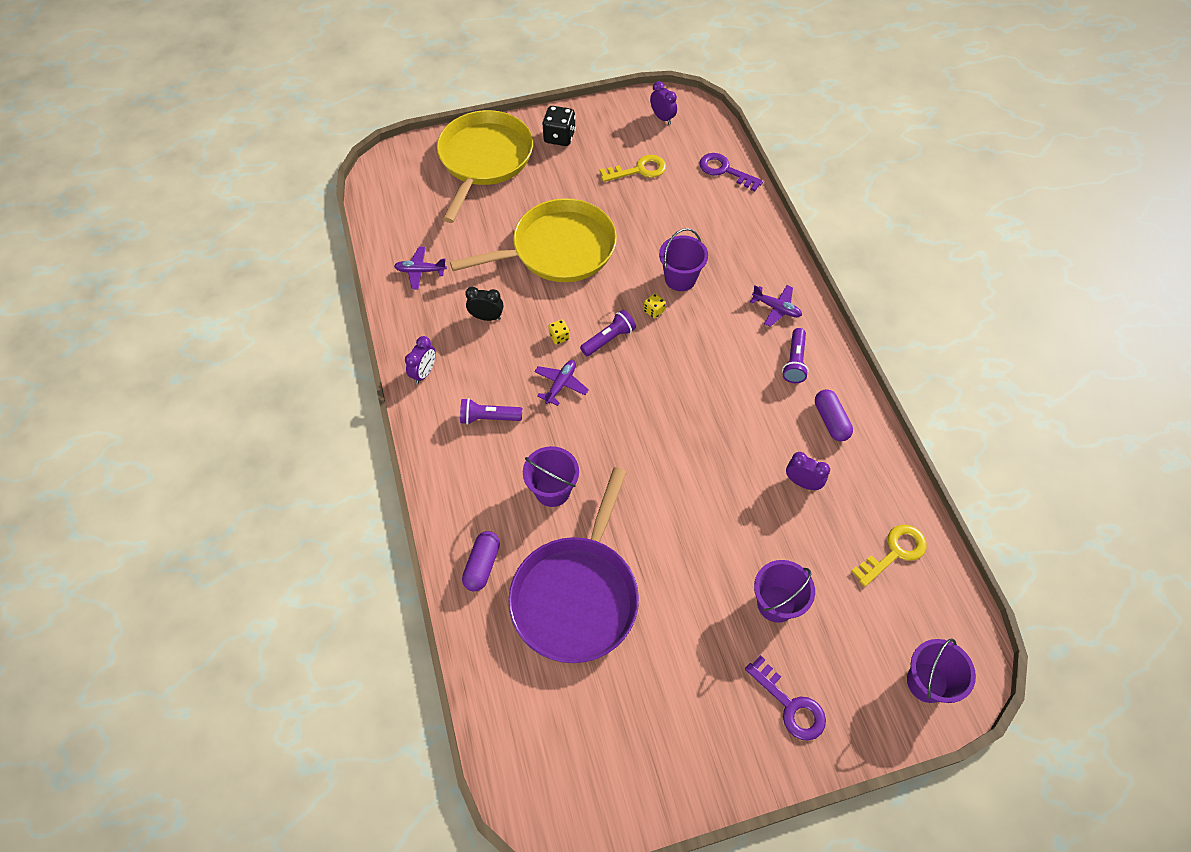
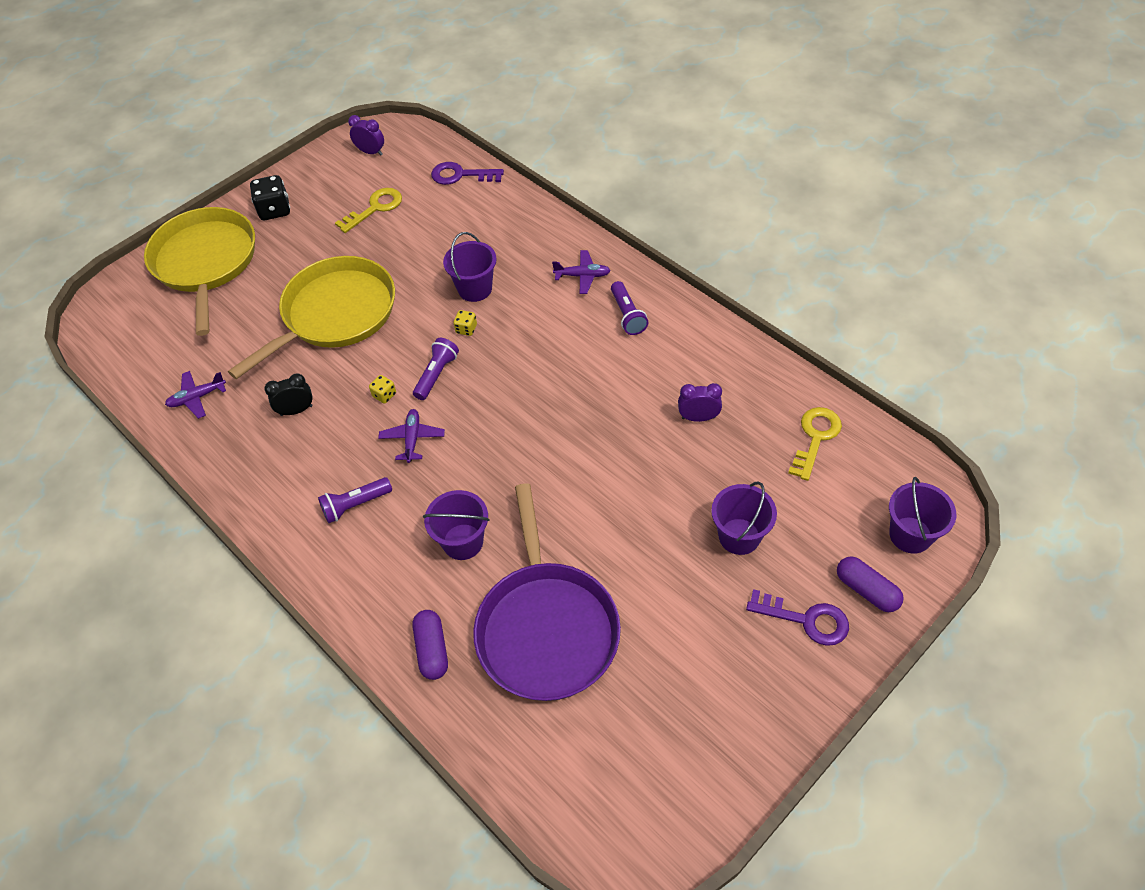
camera: 25 degrees left, 5 degrees down
(424, 372) = (259, 494): purple clock -> none
(830, 420) = (691, 351): purple capsule -> purple capsule (866, 590)

